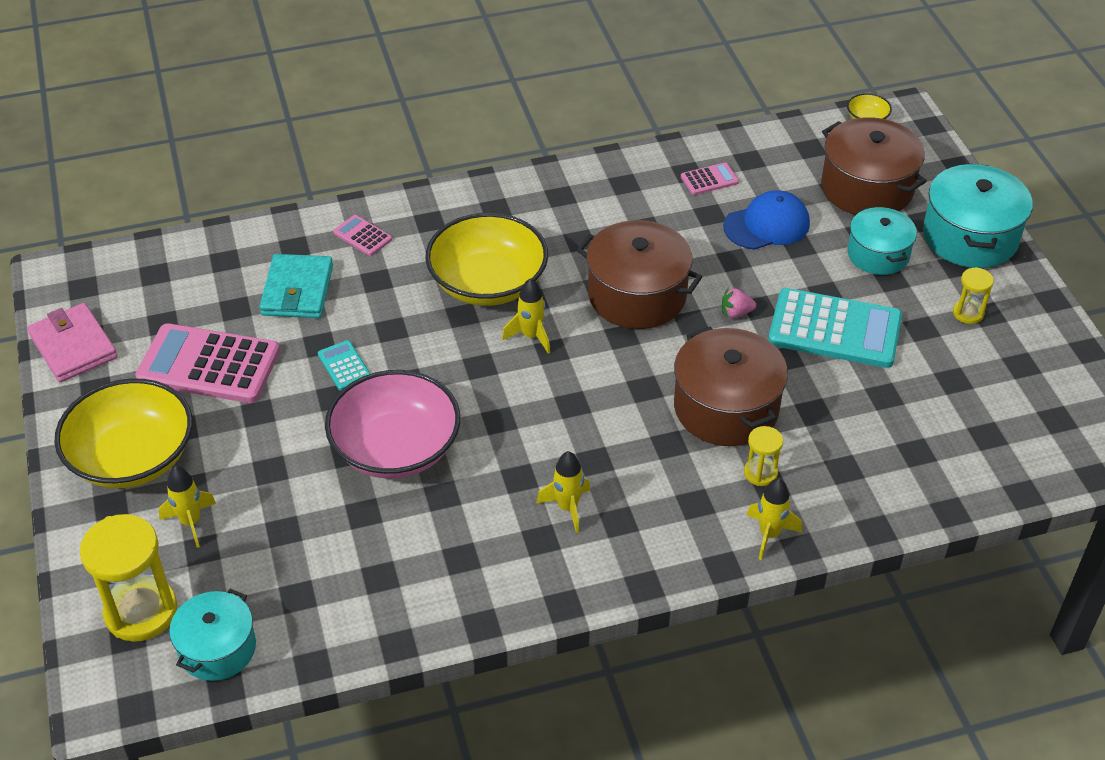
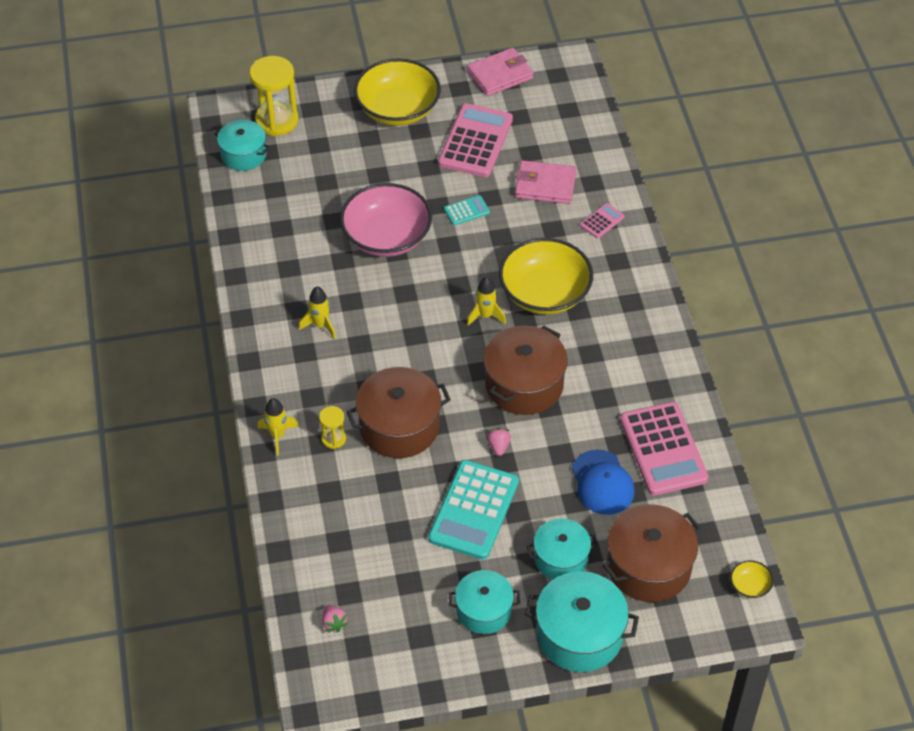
camera: 95 degrees right, 5 degrees up
(191, 522) = (340, 139): yellow rocket -> none
(297, 290) = (545, 185): turquoise wallet -> pink wallet
(709, 179) = (663, 449): pink calculator -> pink calculator, size x2.20
(968, 313) = (484, 610): yellow hourglass -> turquoise pot
(1034, 445) = (334, 623): none -> pink strawberry

